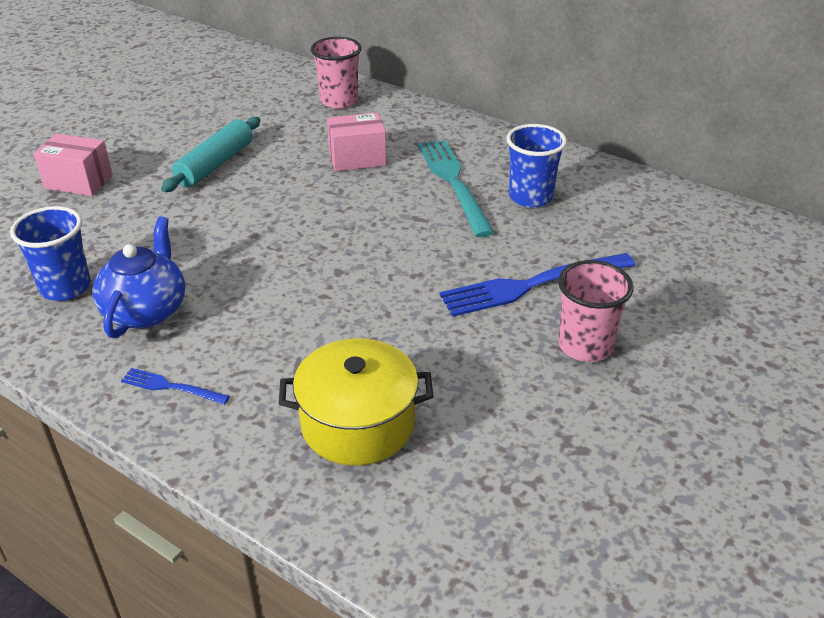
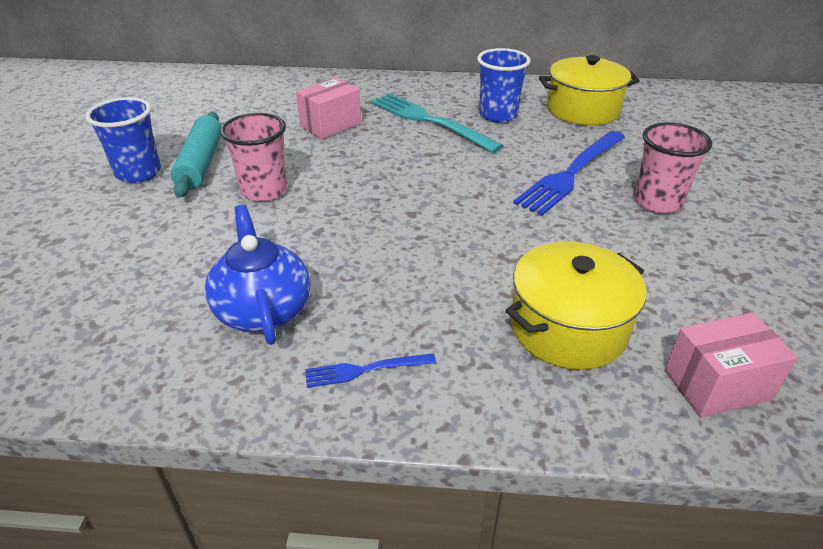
camera: 30 degrees left, 0 degrees up
(65, 287) = (147, 321): blue cup -> blue cup (138, 173)
(78, 182) = (63, 218): pink box -> pink box (717, 385)
(339, 101) = (267, 88): pink cup -> pink cup (264, 191)
(631, 219) = (583, 110): none -> yellow pot

